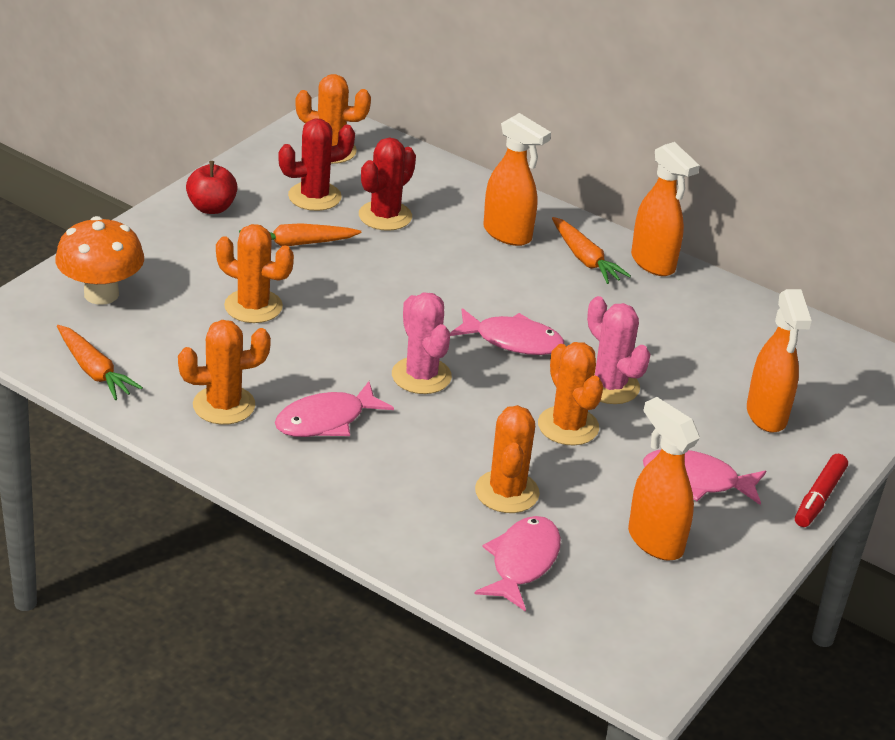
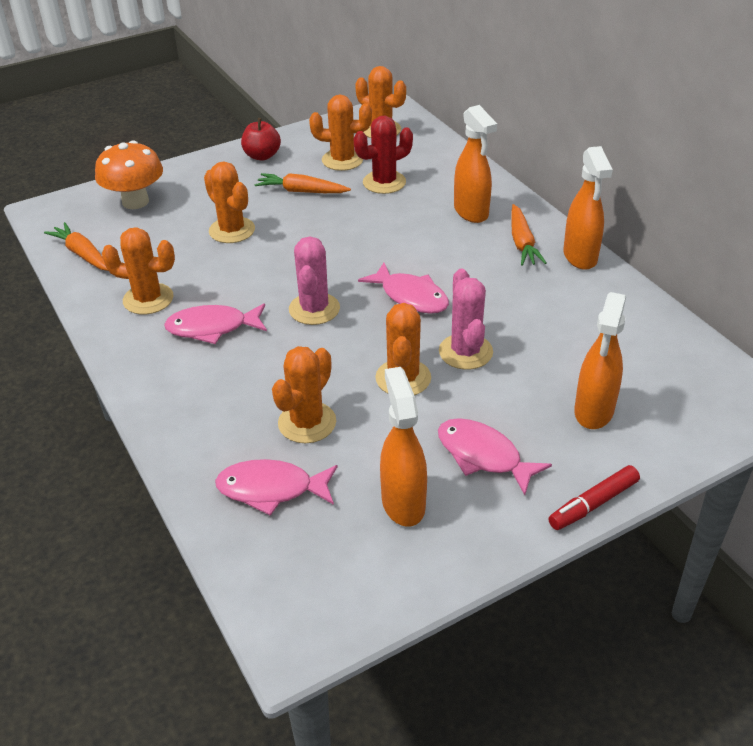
camera: 30 degrees right, 5 degrees up
(94, 371) = (82, 254): orange carrot -> orange carrot turned 150 degrees clockwise
(314, 197) = (342, 160): red cactus -> orange cactus
(522, 562) = (271, 489): pink fish -> pink fish turned 135 degrees counterclockwise

